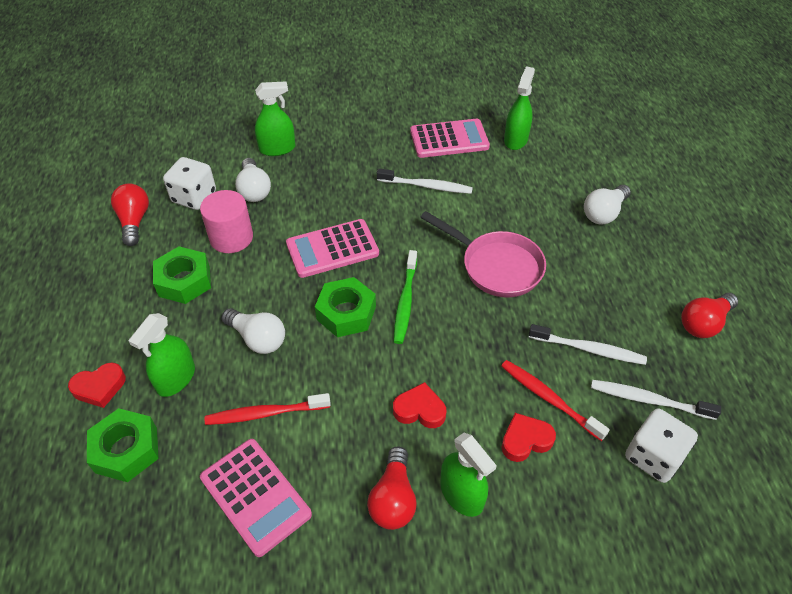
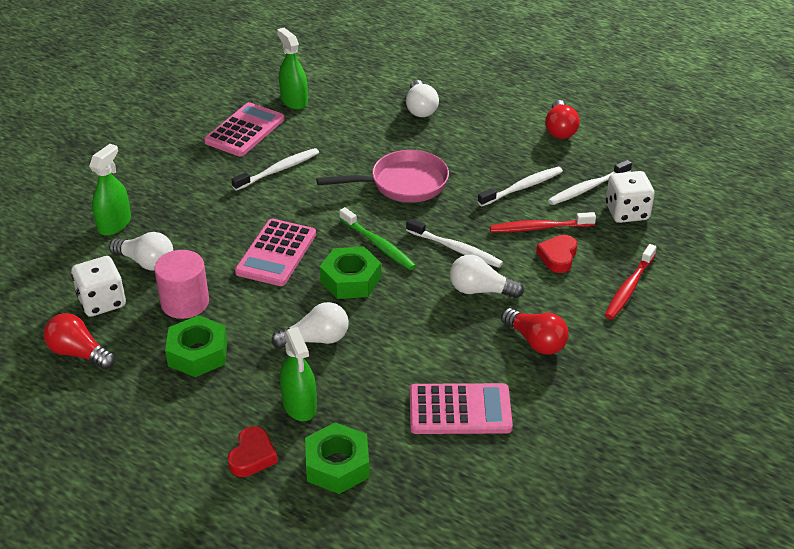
camera: 50 degrees left, 10 degrees down
(265, 413) = (393, 370): red toothbrush -> red toothbrush (629, 288)
(419, 410) = (480, 290): red heart -> white light bulb
(454, 356) = (456, 249): none -> white toothbrush
(461, 494) = (566, 308): green spray bottle -> none

